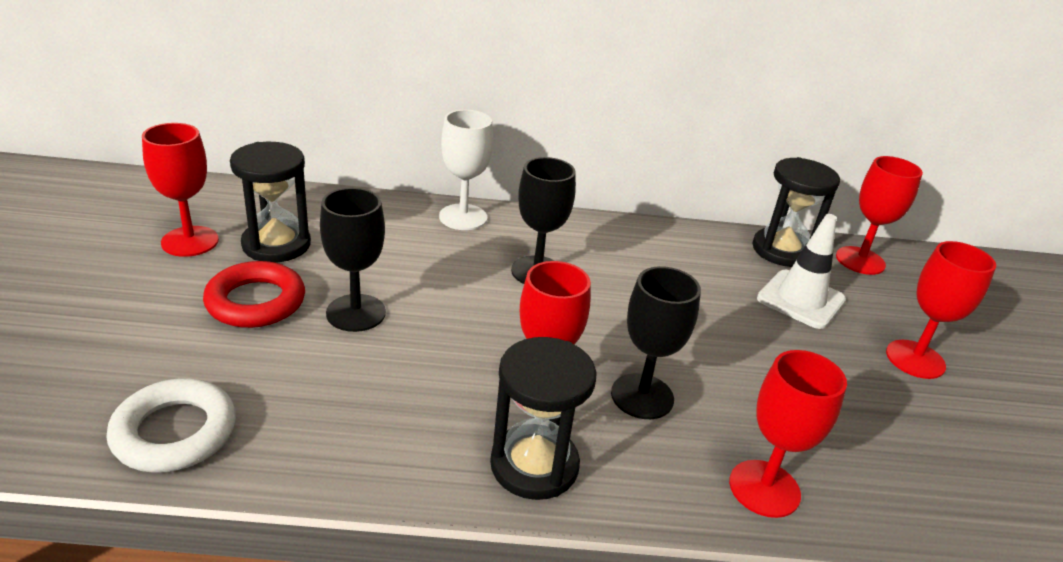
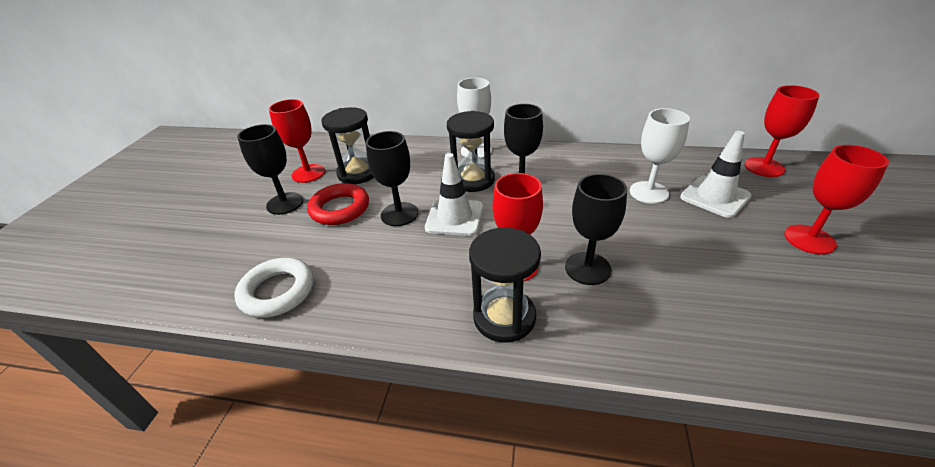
camera: 15 degrees right, 5 degrees up
(158, 290) = (285, 203): none -> black goblet
(443, 320) = (454, 217): none -> white traffic cone
(715, 291) = (649, 192): none -> white goblet
(764, 488) = (678, 339): red goblet -> none
(782, 250) = (701, 162): black hourglass -> black hourglass (473, 180)

